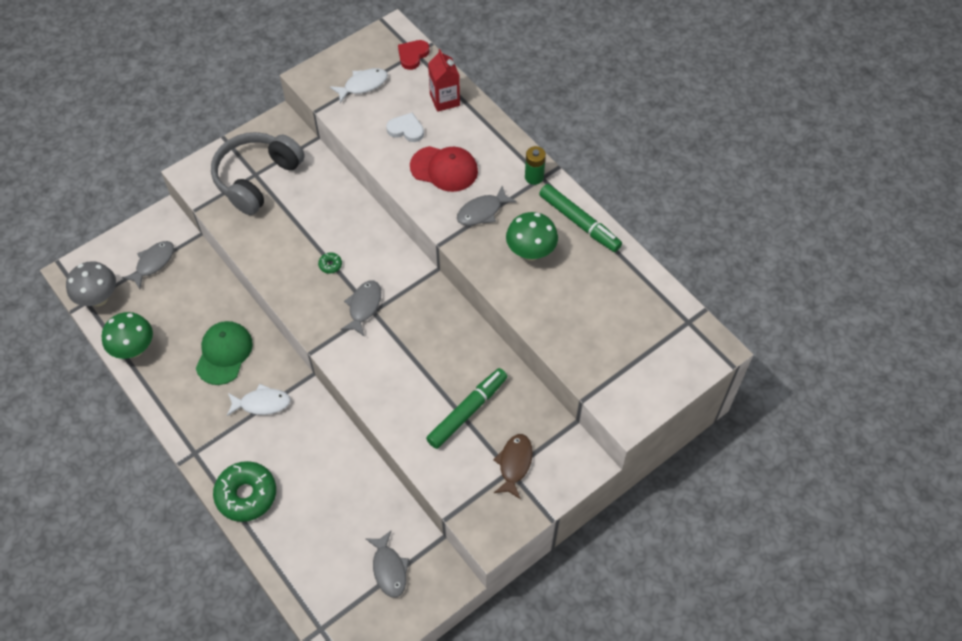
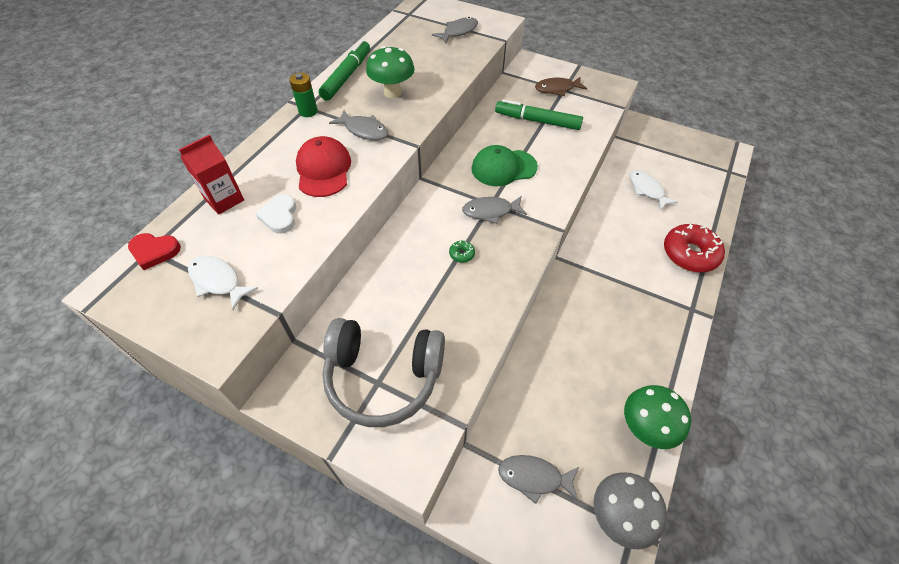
camera: 115 degrees left, 5 degrees down
(224, 353) = (588, 337): green cap -> green cap (503, 168)
(246, 495) = (690, 254): green donut -> red donut
(262, 403) = (610, 281): white fish -> white fish (647, 190)
(389, 569) = (661, 153): grey fish -> grey fish (458, 32)

